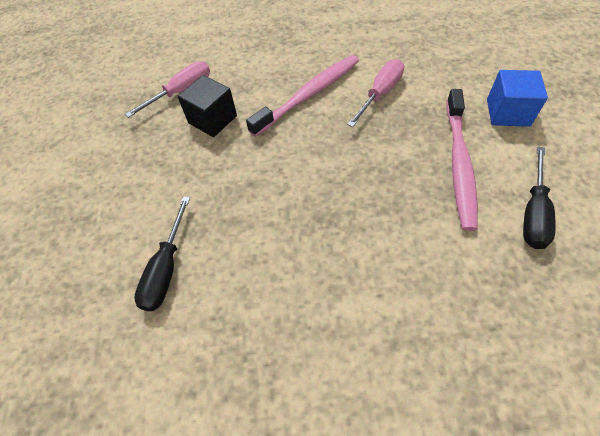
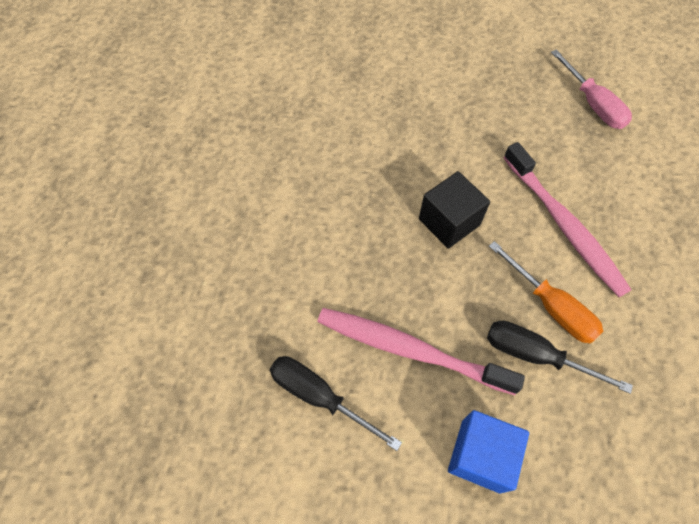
camera: 100 degrees right, 5 degrees up
(166, 269) = (367, 75): black screwdriver -> black screwdriver (535, 355)
(212, 119) = (540, 126): black cube -> black cube (449, 222)
(380, 93) = (551, 306): pink screwdriver -> orange screwdriver

